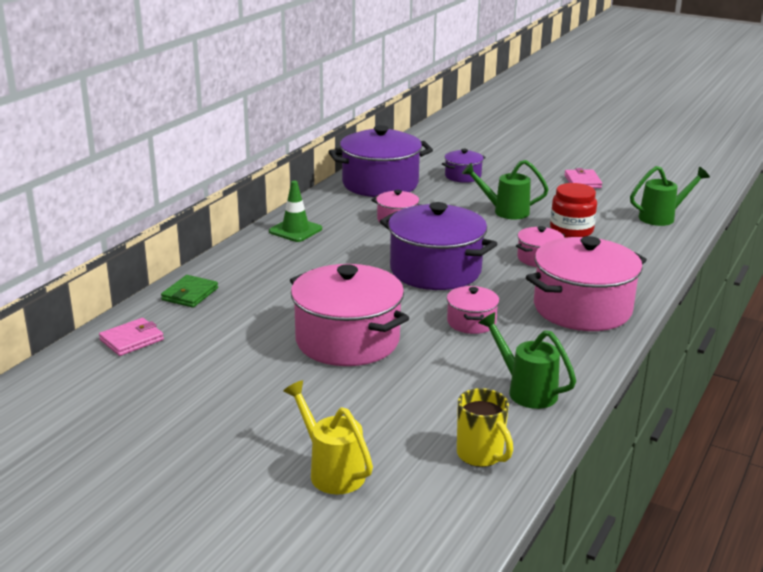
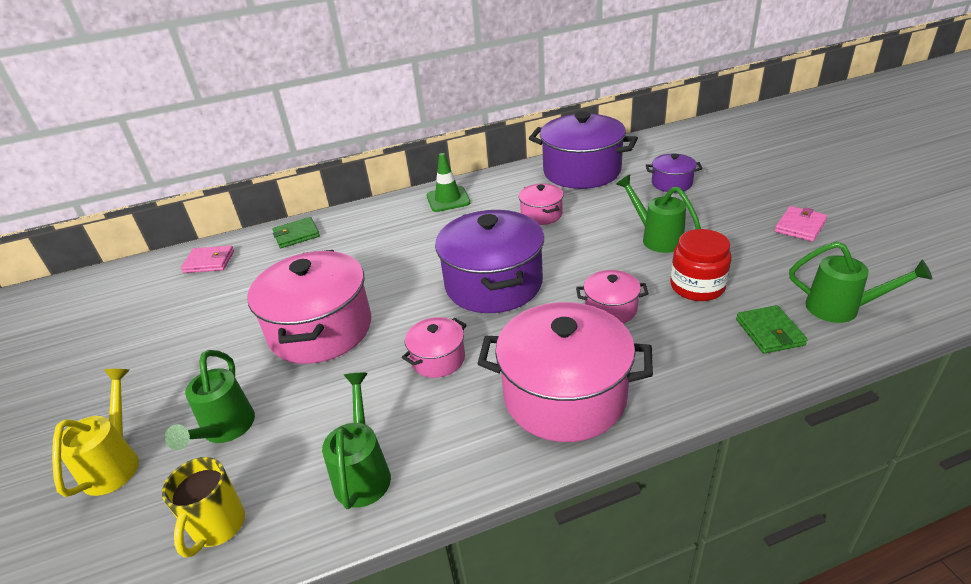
camera: 45 degrees right, 10 degrees up
(386, 418) = (225, 430): none -> green watering can
(643, 240) = (769, 332): none -> green wallet

